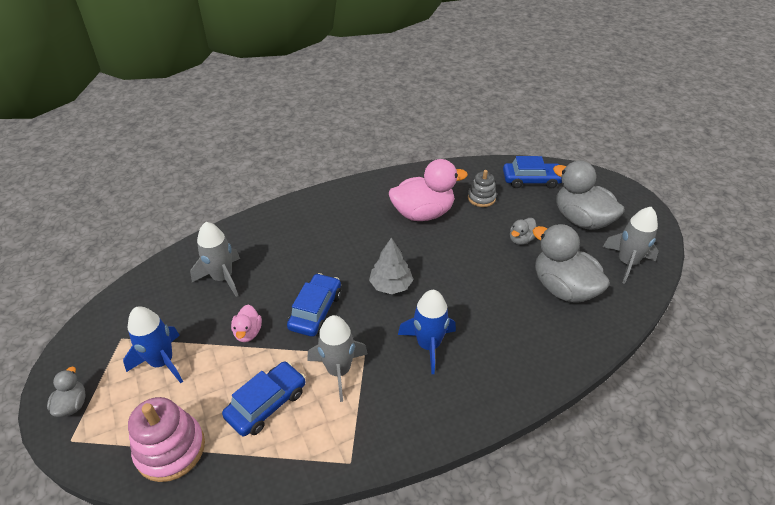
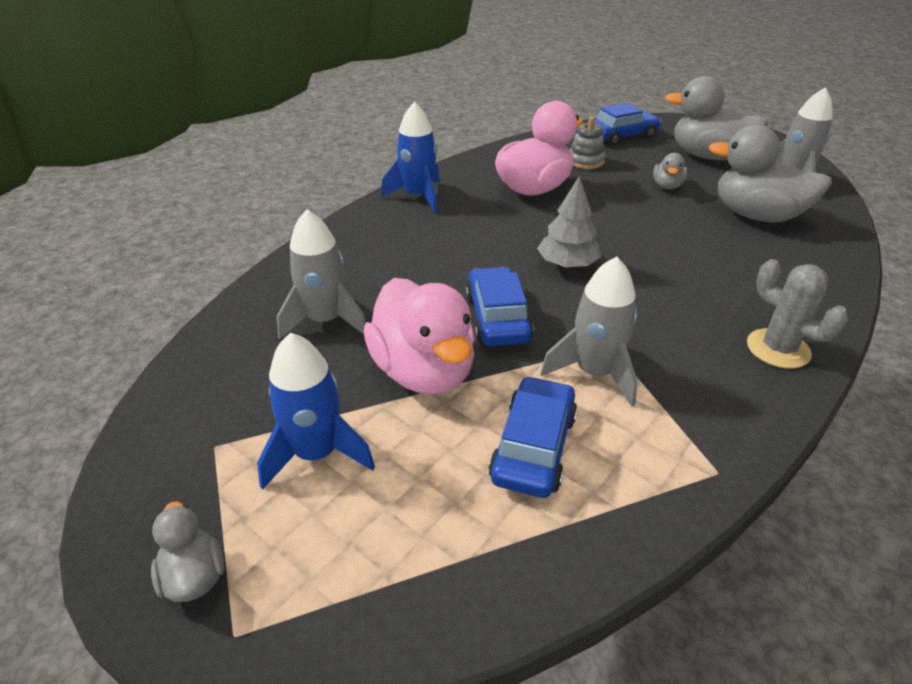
camera: 25 degrees left, 5 degrees down
(170, 449) = (437, 569): pink stacking toy -> none
(248, 332) = (424, 371): pink duck -> pink duck, size x2.10
(428, 345) = (675, 310): blue rocket -> blue rocket (418, 197)
(467, 399) = (778, 349): none -> grey cactus

